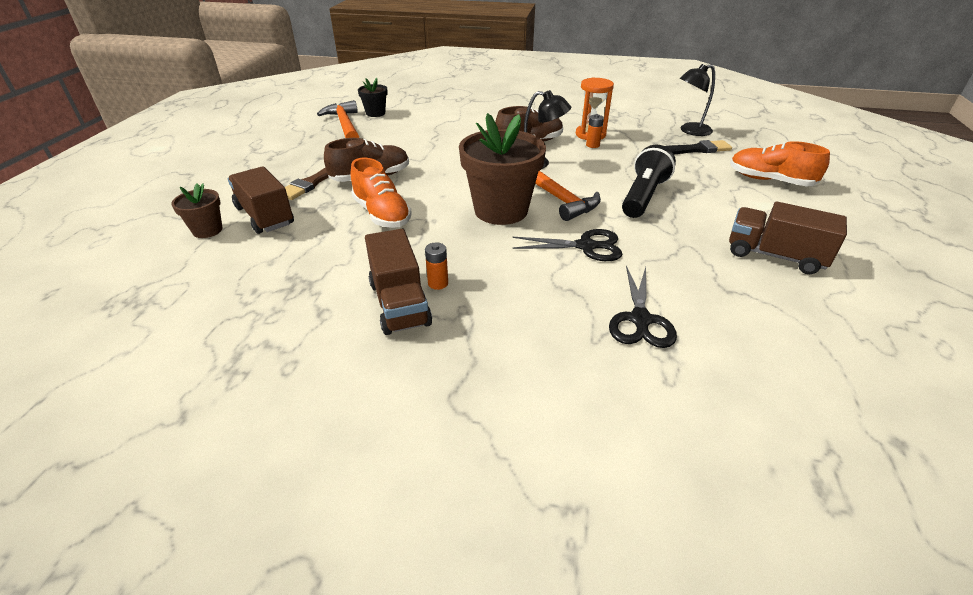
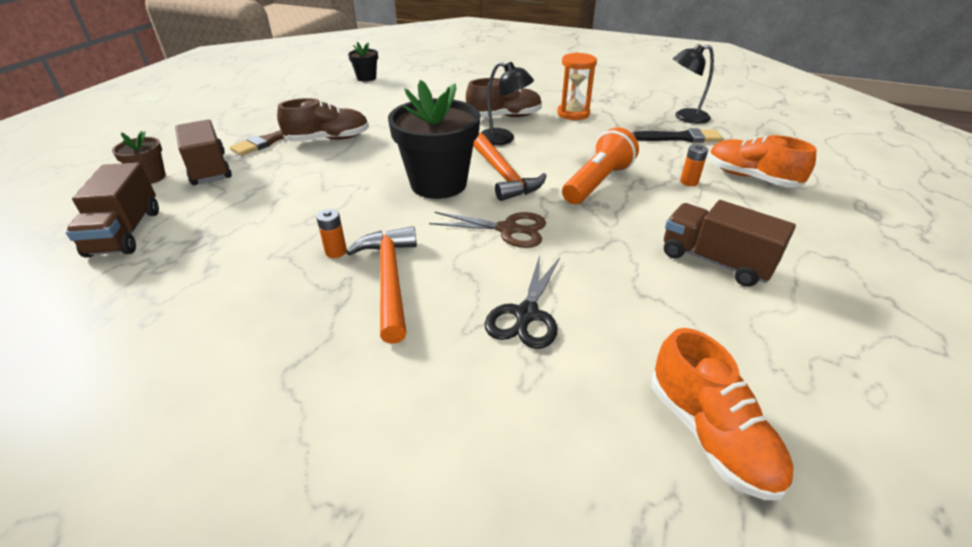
camera: 10 degrees right, 0 degrees up
(344, 125) = (331, 87): orange hammer -> orange hammer (389, 280)
(382, 214) = (319, 177): orange shoe -> orange shoe (709, 434)
(399, 303) = (287, 268): brown truck -> brown truck (125, 232)
(501, 210) = (438, 184): brown flower pot -> black flower pot
(586, 246) = (508, 229): black scissors -> brown scissors
(592, 145) = (570, 125): orange battery -> orange battery (689, 182)
(643, 196) = (597, 182): black flashlight -> orange flashlight

